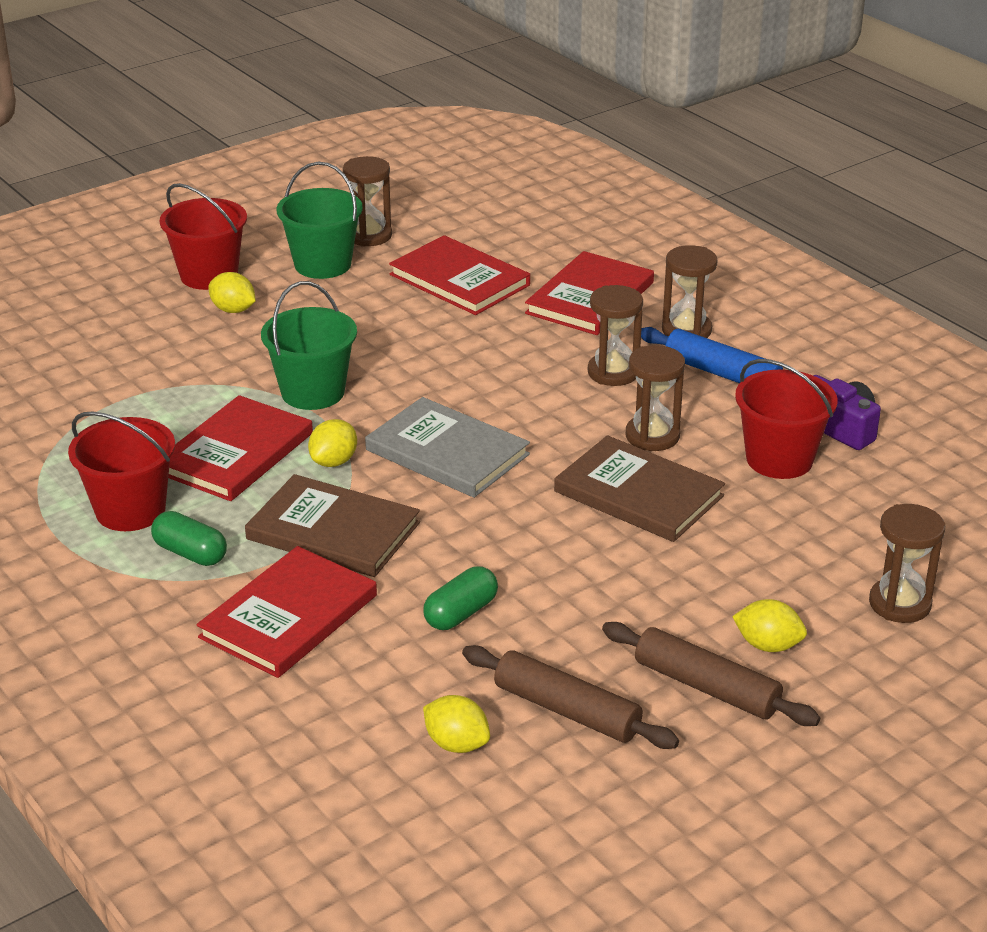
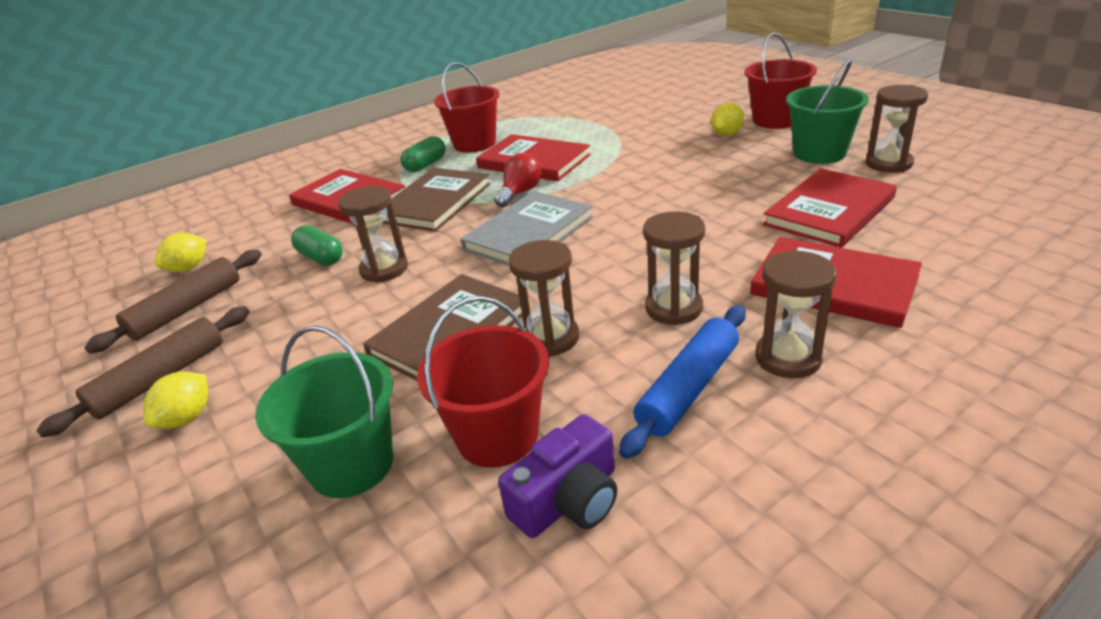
camera: 95 degrees right, 0 degrees up
(313, 392) = (614, 174): green bucket -> green bucket (352, 464)
(334, 461) = (520, 193): yellow lemon -> red light bulb
(899, 604) = (186, 533): brown hourglass -> brown hourglass (384, 269)

